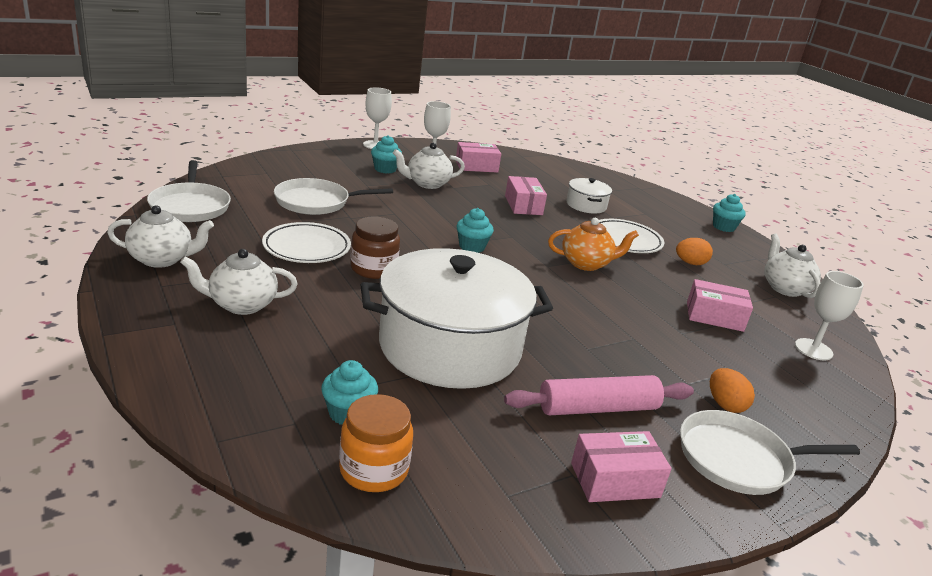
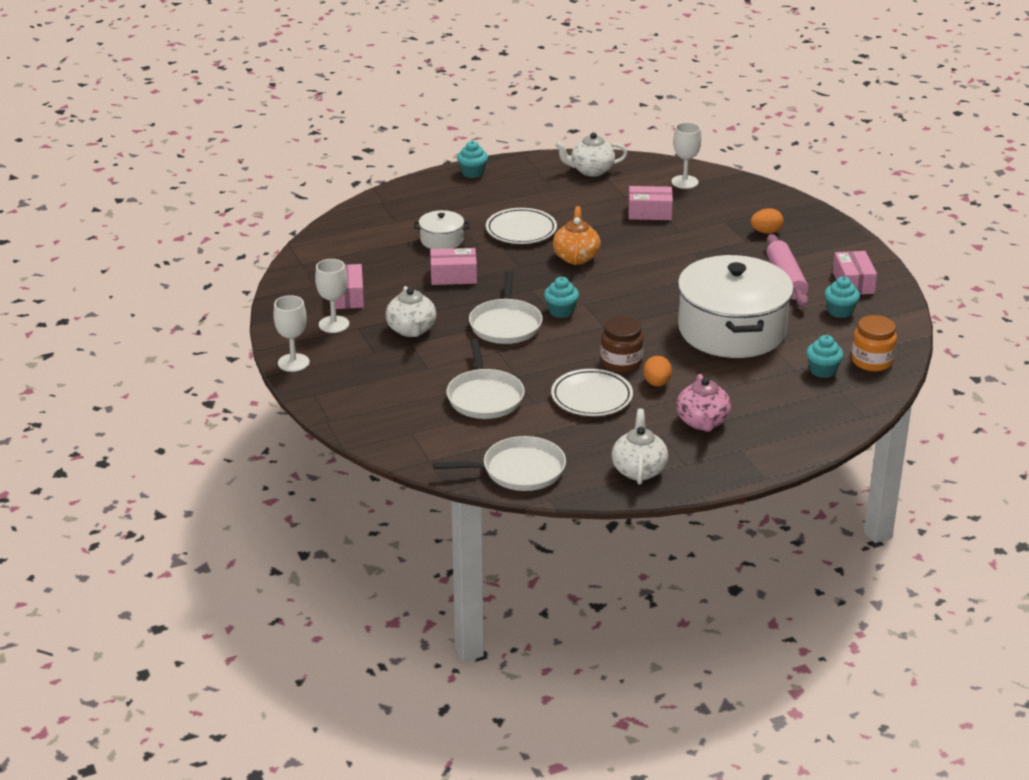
camera: 80 degrees left, 5 degrees up
(241, 305) = (702, 422): white teapot -> pink teapot
(385, 169) = (375, 356): turquoise cupcake -> turquoise cupcake (840, 311)
(690, 263) = (558, 205): orange egg -> orange egg (657, 383)
(714, 316) = (649, 212): pink box -> pink box turned 75 degrees clockwise
(739, 459) = (820, 238): white pan -> white pan (506, 324)

